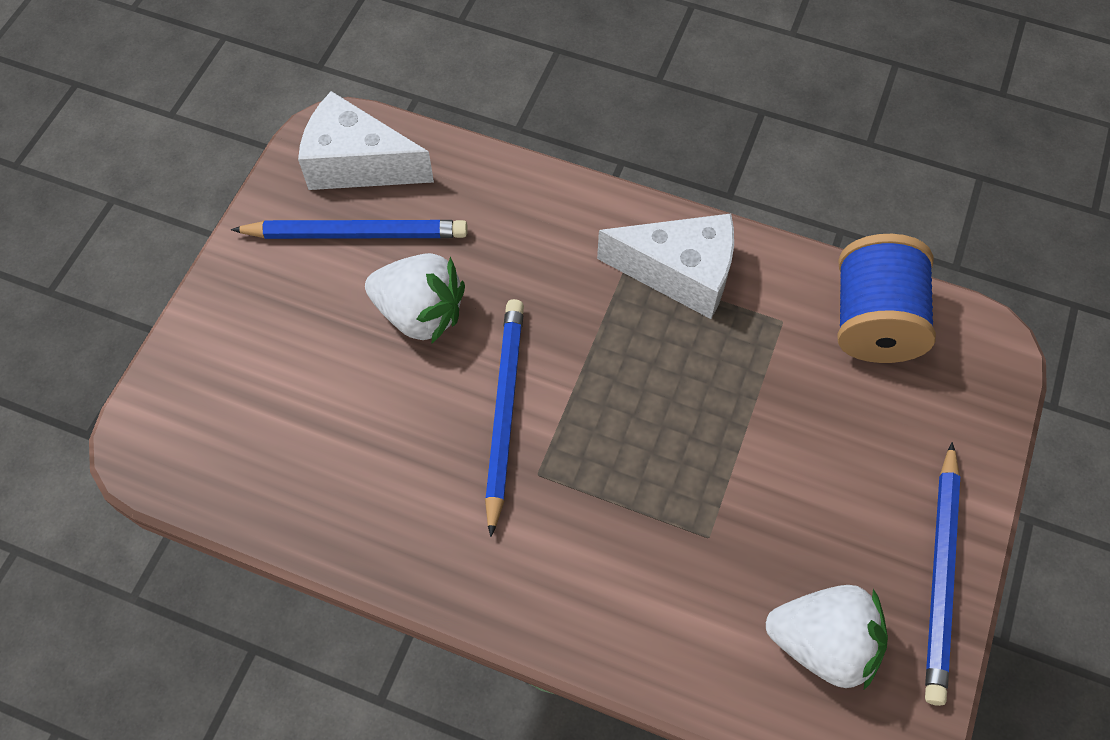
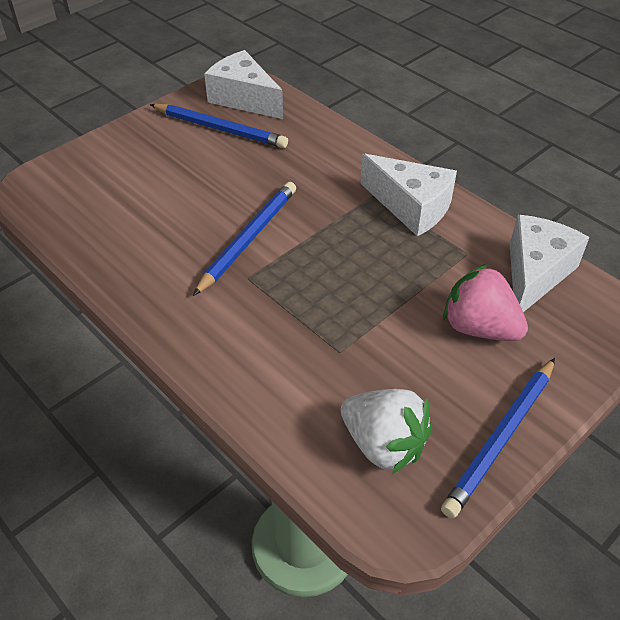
camera: 25 degrees right, 15 degrees down
(420, 313) = (231, 176): white strawberry -> none
(848, 430) = (479, 327): none -> pink strawberry
(873, 321) = (535, 274): blue spool -> white cheese

